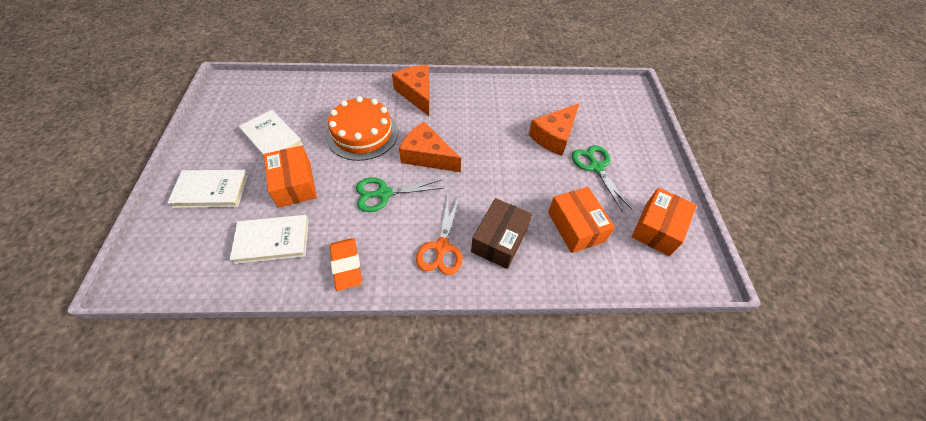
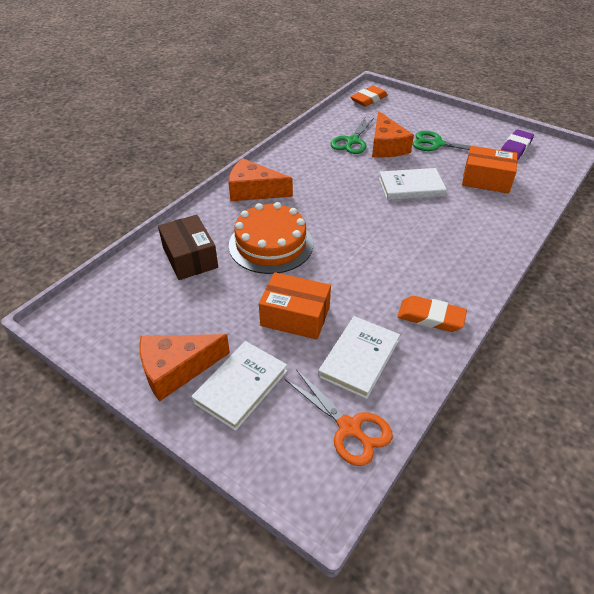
camera: 50 degrees left, 10 degrees down
(272, 138) = (207, 310): white book -> white book (411, 187)
(384, 193) = (364, 261): green scissors -> green scissors (352, 141)
(427, 156) = (342, 218): orange cheese -> orange cheese (176, 369)
(442, 247) = (454, 253): orange scissors -> orange scissors (349, 428)
(499, 240) = (470, 220): brown box -> brown box (190, 257)
(614, 92) = (368, 99): none -> orange eraser
(657, 228) = (515, 148): orange box -> purple eraser

